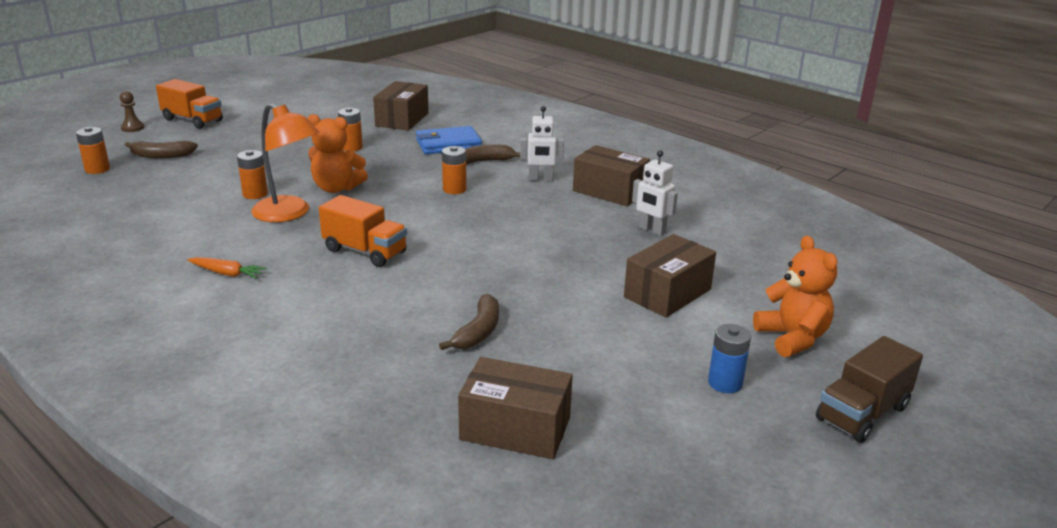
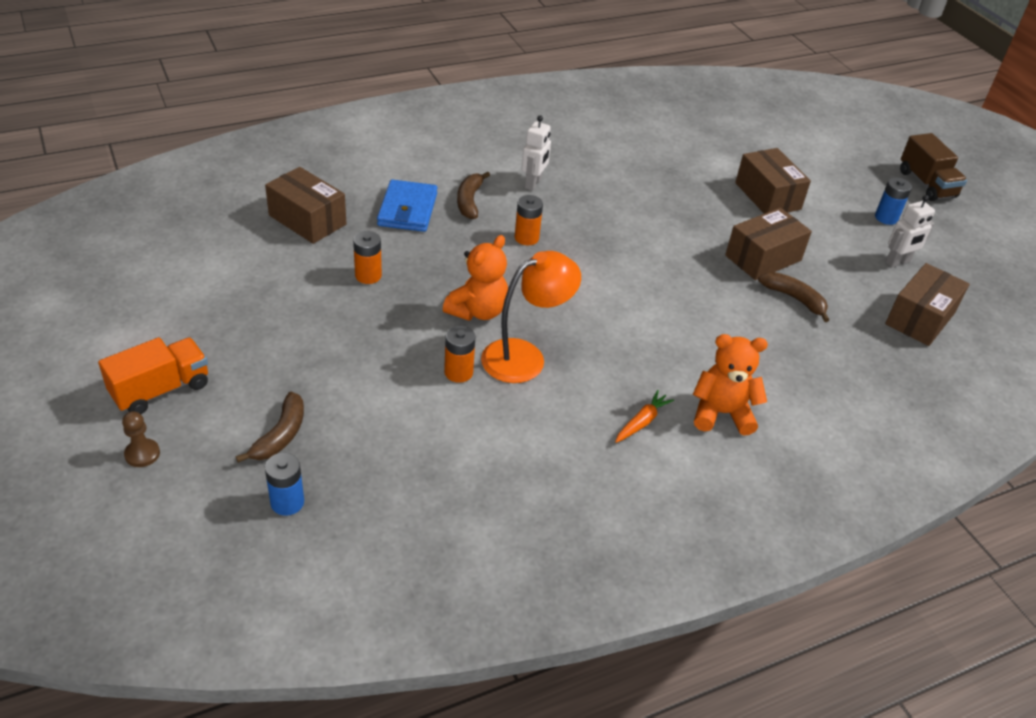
camera: 70 degrees left, 15 degrees up
(97, 169) = (287, 502): orange battery -> blue battery
(365, 251) = (635, 325): orange truck -> none
(609, 191) = (581, 158): brown box -> brown box (763, 258)
(651, 230) = (665, 165): white robot -> white robot (898, 262)
(792, 338) = (841, 172): orange teddy bear -> orange teddy bear (721, 413)

